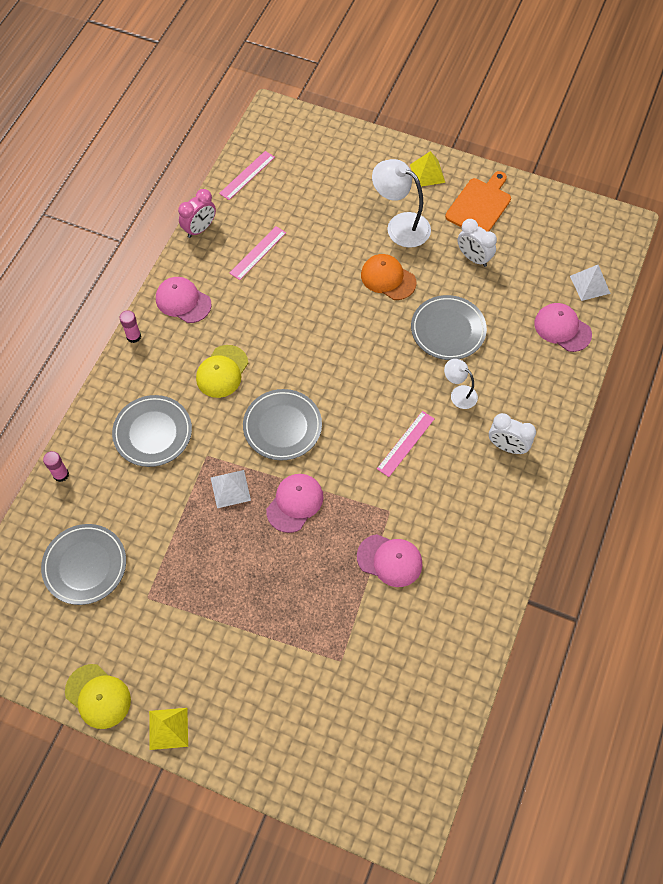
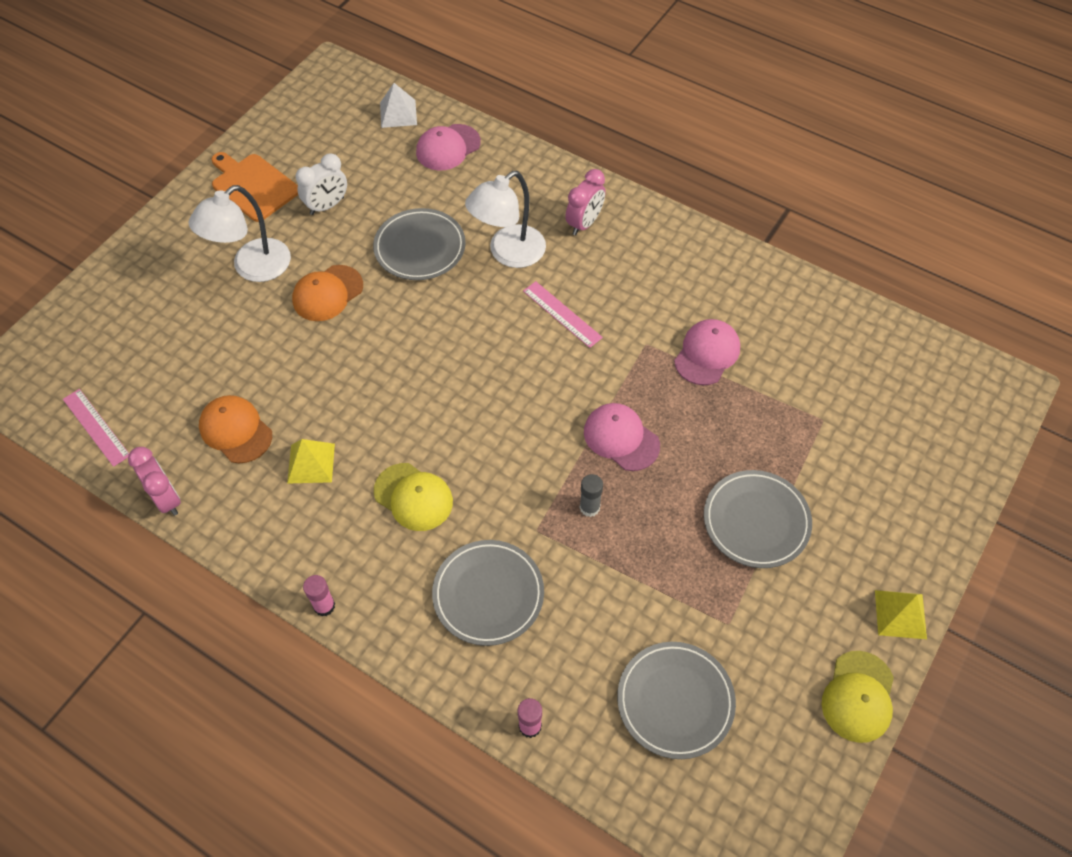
camera: 80 degrees left, 5 degrees down
(98, 696) = (858, 697): yellow cap -> yellow cap turned 150 degrees clockwise
(183, 301) = (284, 534): pink cap -> none
(230, 489) = (589, 507): white pyramid -> grey glue stick
(258, 253) = (235, 430): pink ruler -> orange cap
(282, 426) = (512, 437): grey plate -> grey plate (756, 521)
(427, 173) = (183, 227): yellow pyramid -> yellow pyramid (311, 463)
(459, 394) = (508, 253): white lamp -> white lamp, size x1.76
(507, 446) = (584, 223): white clock -> pink clock

